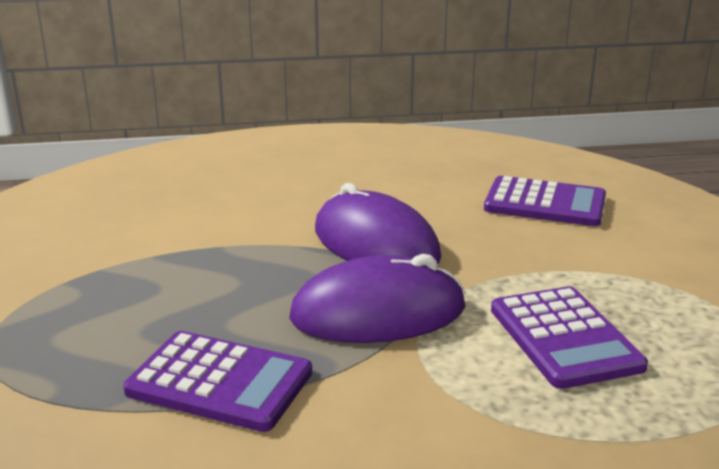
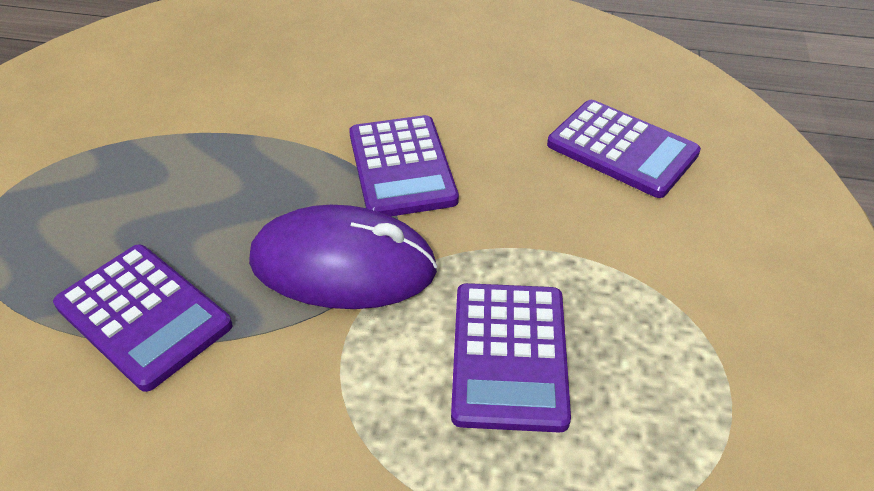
camera: 20 degrees right, 20 degrees up
(375, 243) = (401, 167): purple mouse -> purple calculator

